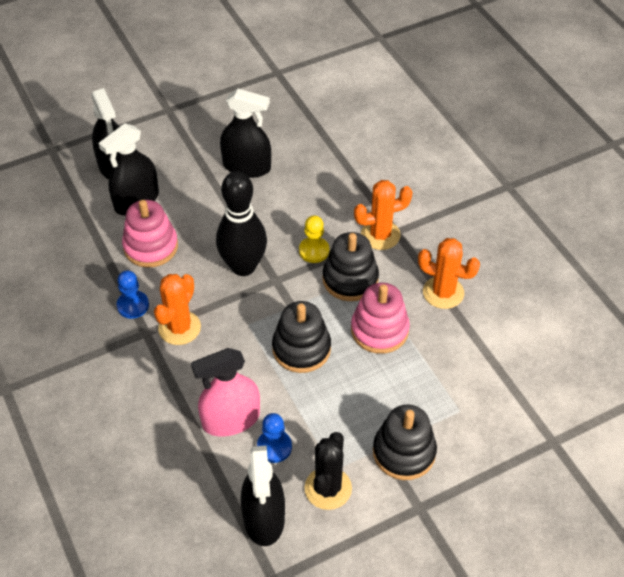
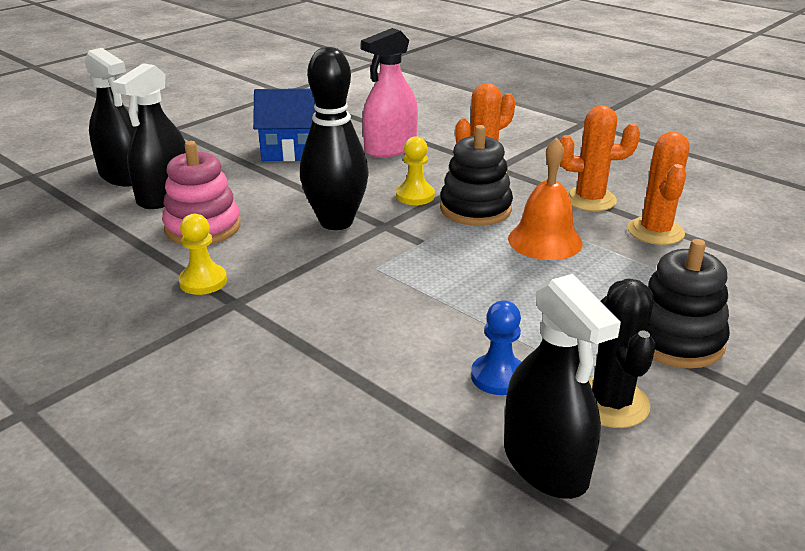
camera: 20 degrees left, 20 degrees down
(133, 305) = (203, 281): blue pawn -> yellow pawn
(179, 328) = (282, 289): orange cactus -> orange cactus (655, 231)
(231, 419) = (414, 362): pink spray bottle -> pink spray bottle (390, 148)
(247, 166) = (291, 151): black spray bottle -> blue house
(301, 349) = (461, 274): black stacking toy -> none
(379, 330) = (545, 240): pink stacking toy -> orange bell

